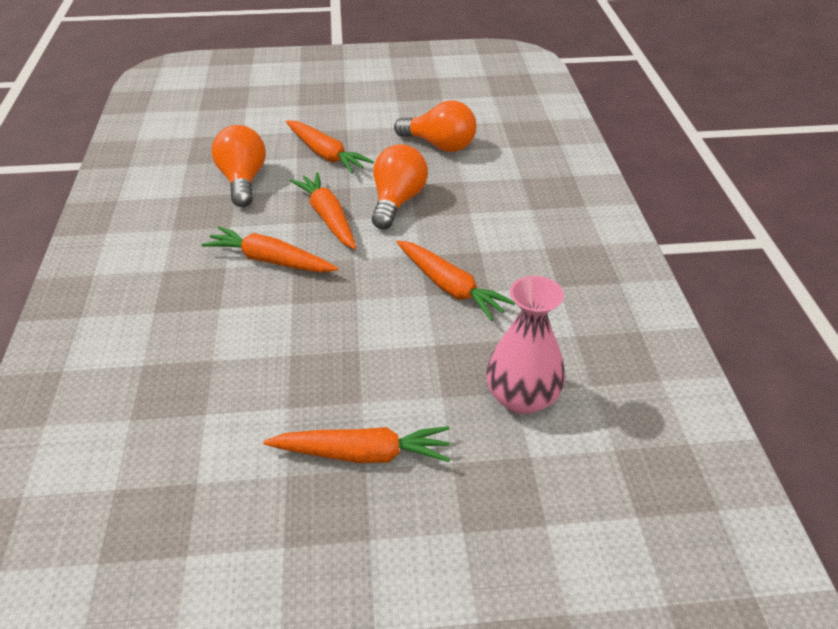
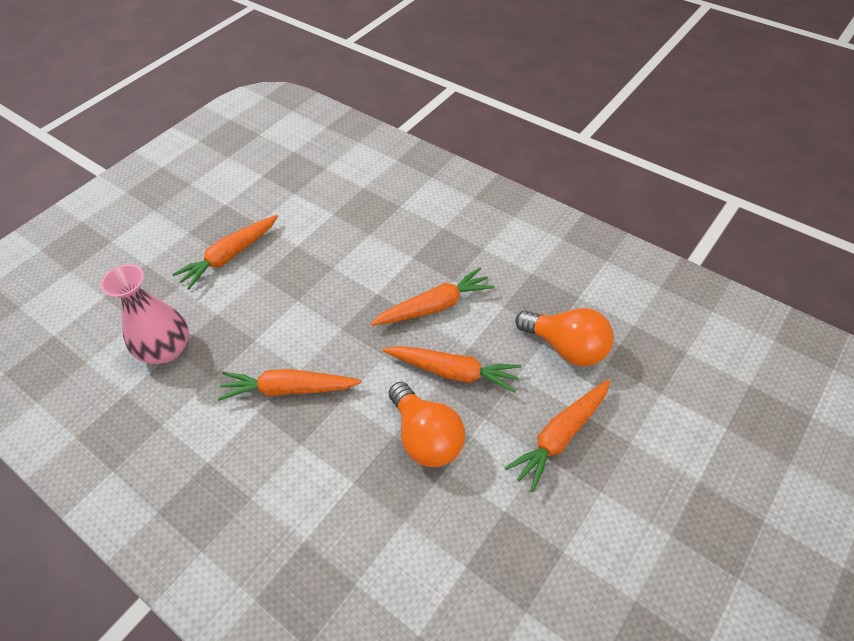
camera: 135 degrees right, 10 degrees up
(326, 154) = (560, 436): orange carrot -> orange carrot turned 45 degrees counterclockwise
(440, 145) = (487, 557): orange light bulb -> none

